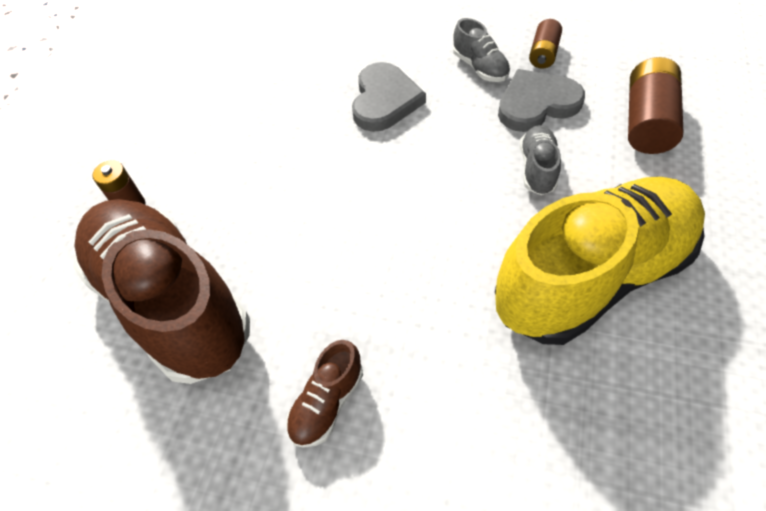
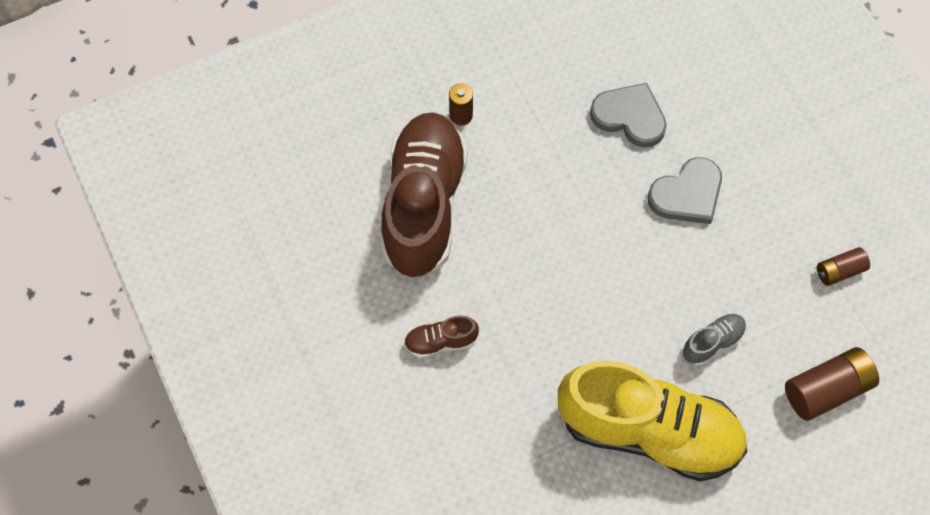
camera: 45 degrees right, 10 degrees up
(480, 67) = (782, 235): grey shoe -> none
(536, 104) = (777, 301): grey heart -> grey heart (629, 117)

